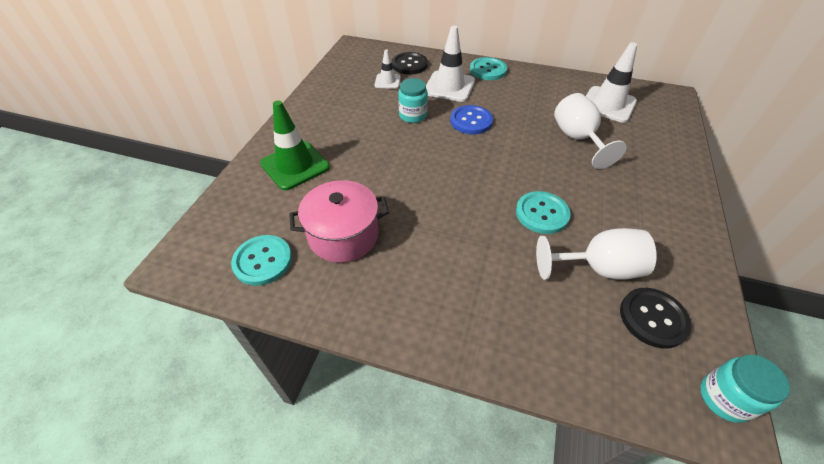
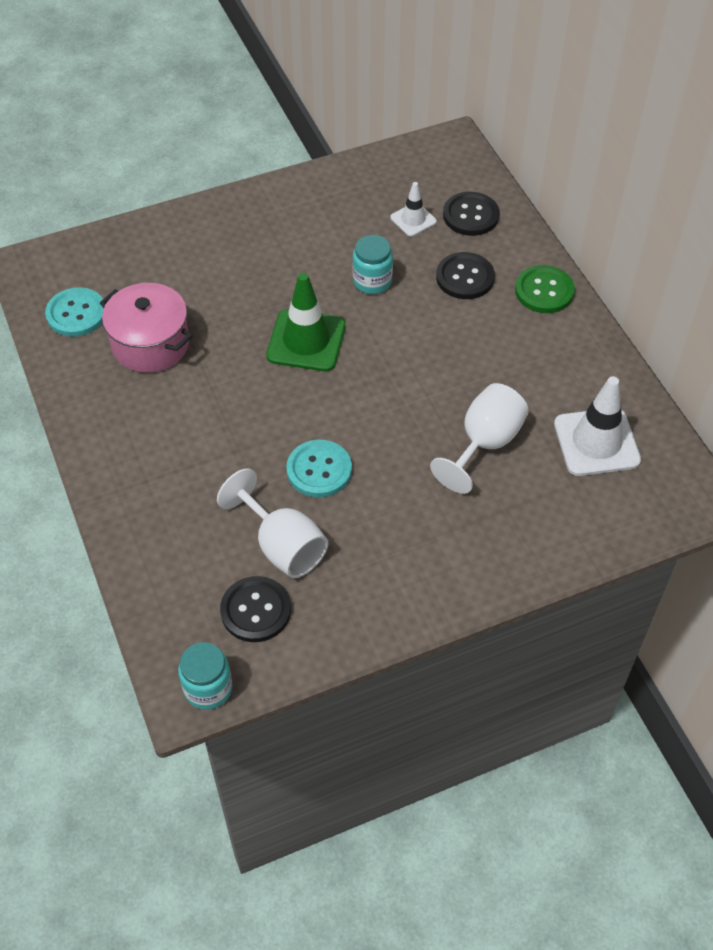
camera: 50 degrees right, 5 degrees up
(295, 165) = (201, 249): green traffic cone -> green traffic cone (306, 341)
(449, 86) = (465, 277): white traffic cone -> black button
(471, 121) = (416, 334): blue button -> none
(488, 70) = (544, 291): turquoise button -> green button

